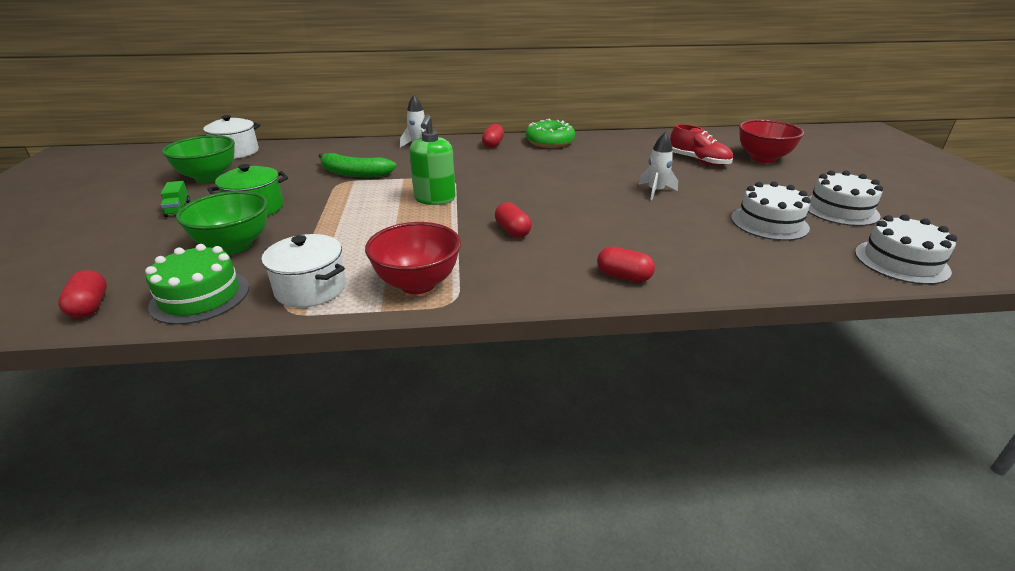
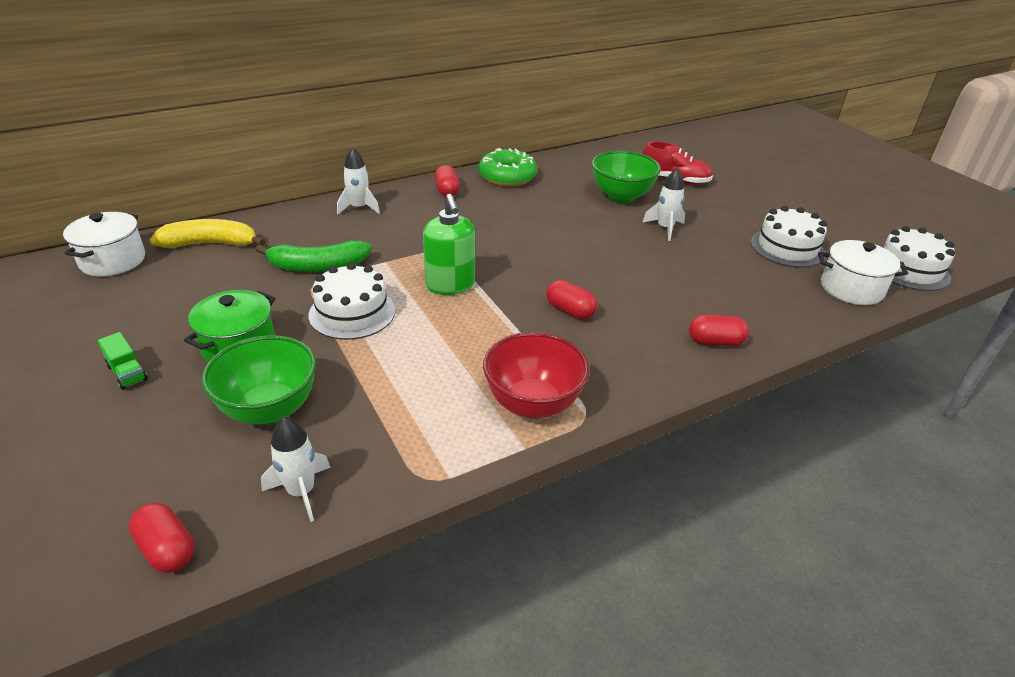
camera: 25 degrees left, 5 degrees up
(200, 296) = (301, 491): green cake -> white rocket
(209, 177) = (117, 312): green bowl -> green bowl (621, 197)
(301, 152) = (210, 244): none -> yellow banana
(311, 289) = (424, 443): white pot -> white pot (851, 289)
(763, 158) = (728, 166): red bowl -> none
(840, 210) = (830, 220): white cake -> white cake (352, 313)

